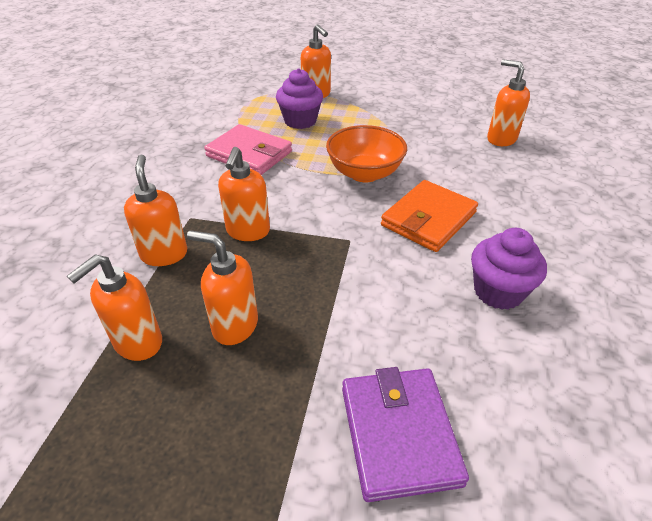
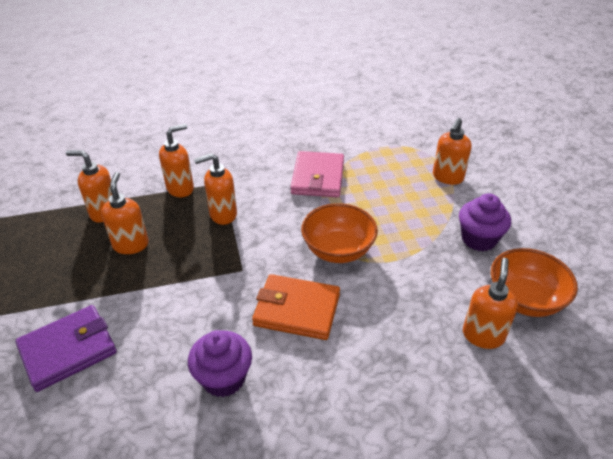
camera: 65 degrees right, 0 degrees up
(300, 121) = (391, 185): purple cupcake -> purple cupcake (479, 239)
(474, 112) = (525, 299): none -> orange bowl

